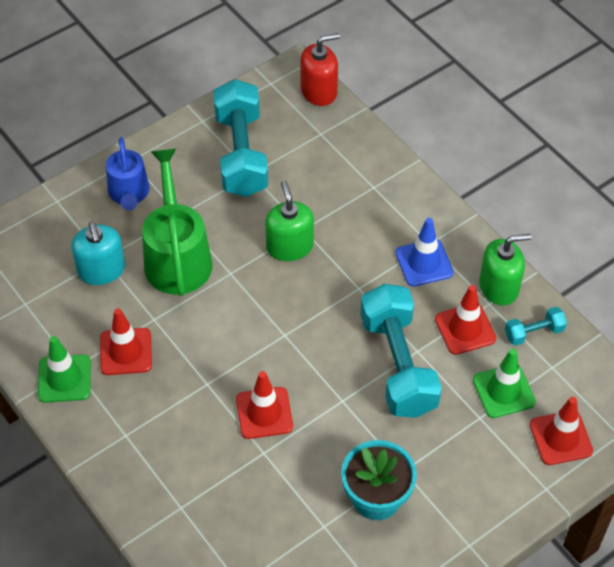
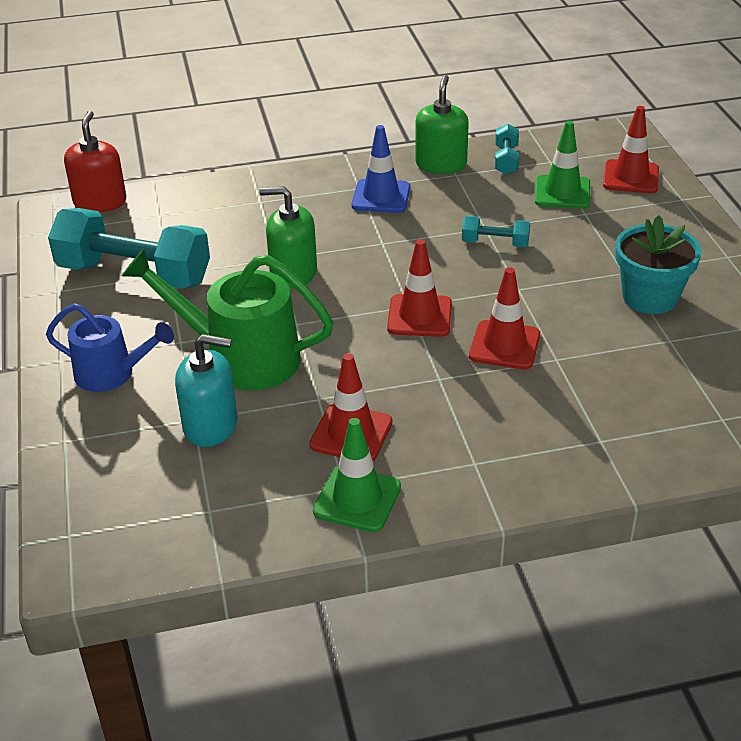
camera: 65 degrees left, 15 degrees down
(398, 365) = (495, 243): turquoise dumbbell -> turquoise dumbbell, size x0.45
(465, 329) = (477, 194): red traffic cone -> red traffic cone (419, 316)

